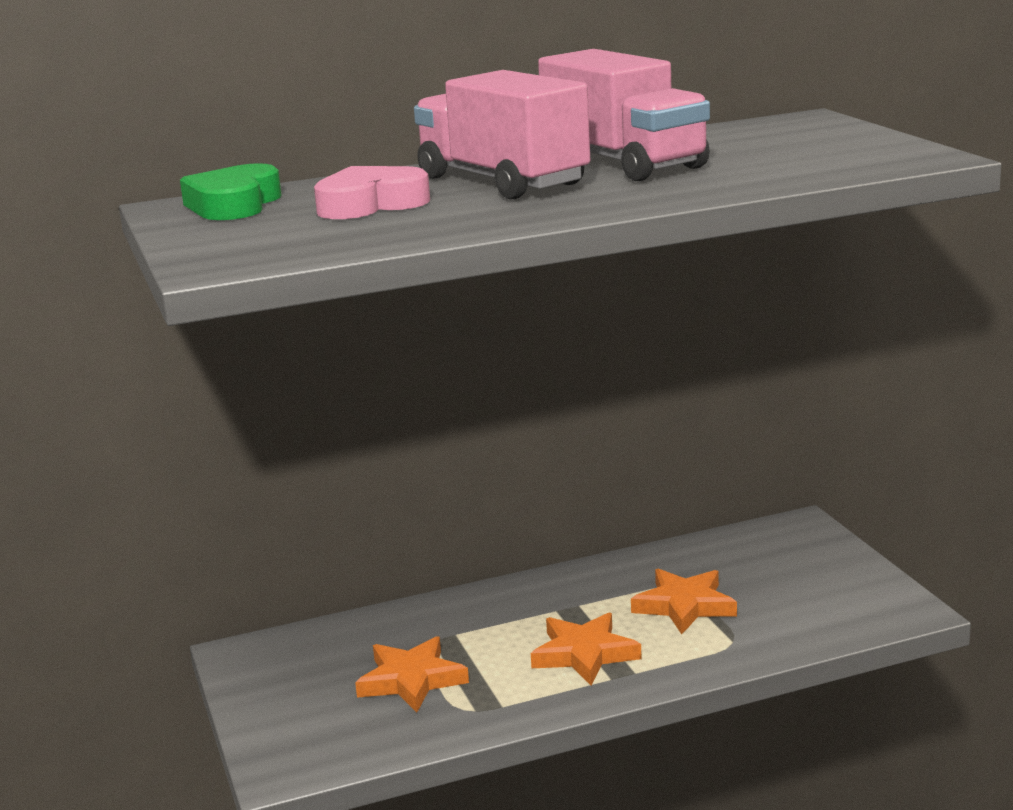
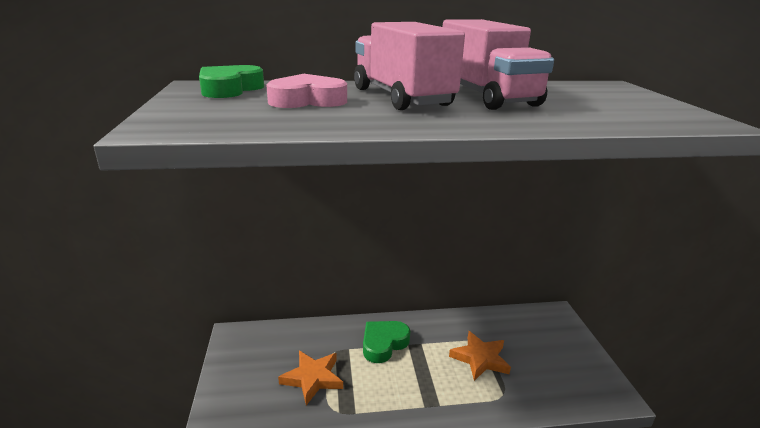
camera: 10 degrees right, 5 degrees up
(514, 617) = (383, 344): none -> green heart
(584, 654) = (414, 382): orange star -> none

